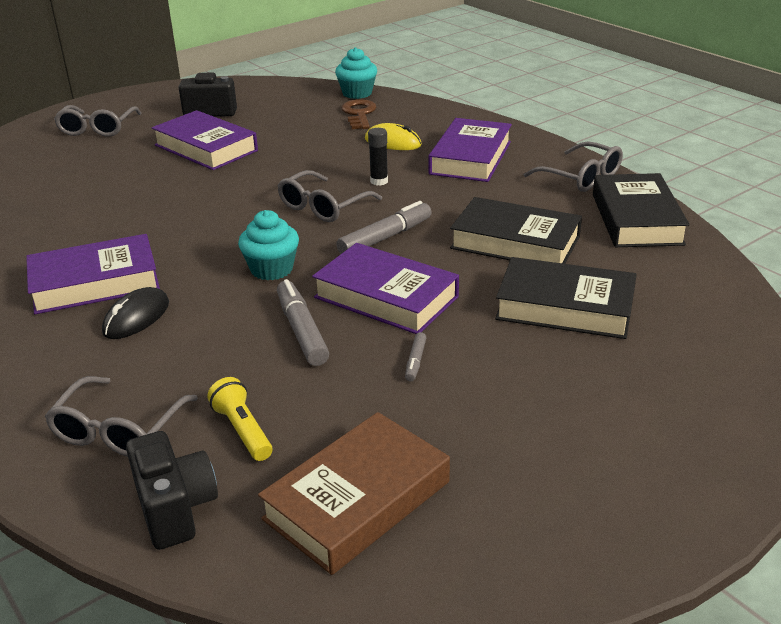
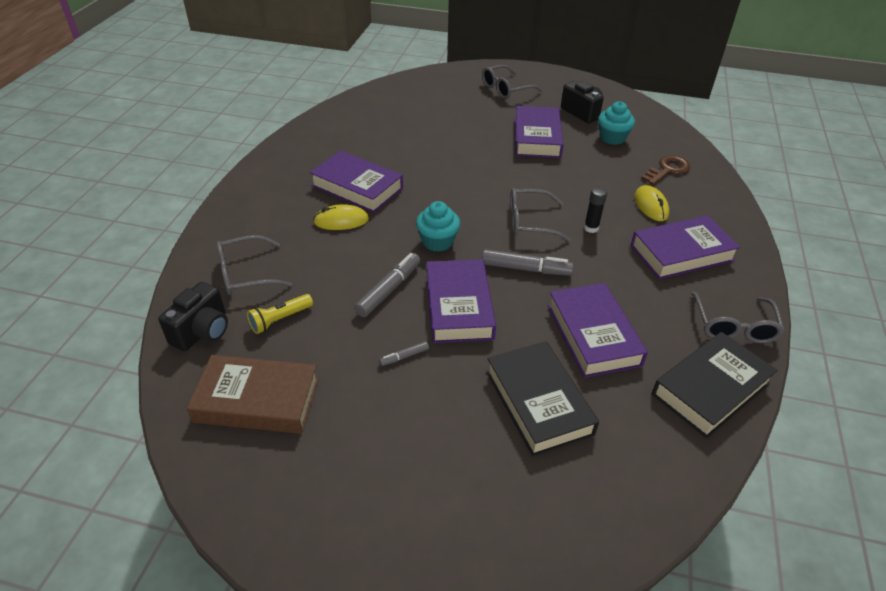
camera: 50 degrees right, 10 degrees up
(136, 317) = (341, 221): black mouse -> yellow mouse
(243, 430) = (280, 319): yellow flashlight -> yellow flashlight turned 150 degrees counterclockwise
(357, 93) = (695, 152): turquoise cupcake -> turquoise cupcake (612, 138)
(515, 242) = (593, 335): black book -> purple book

